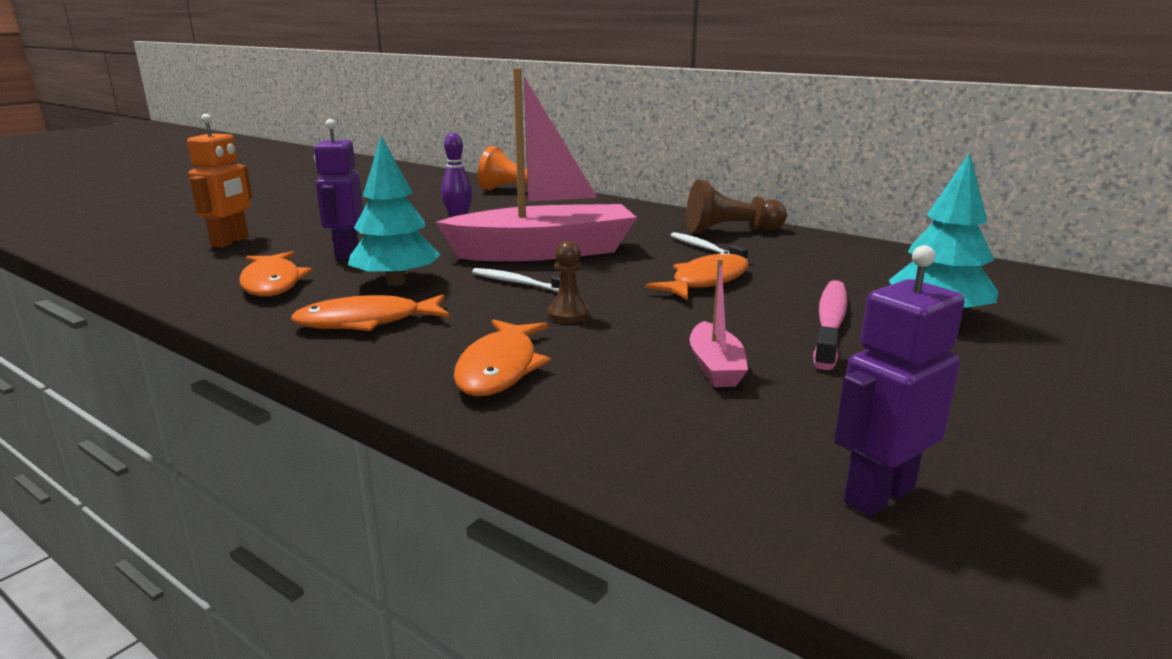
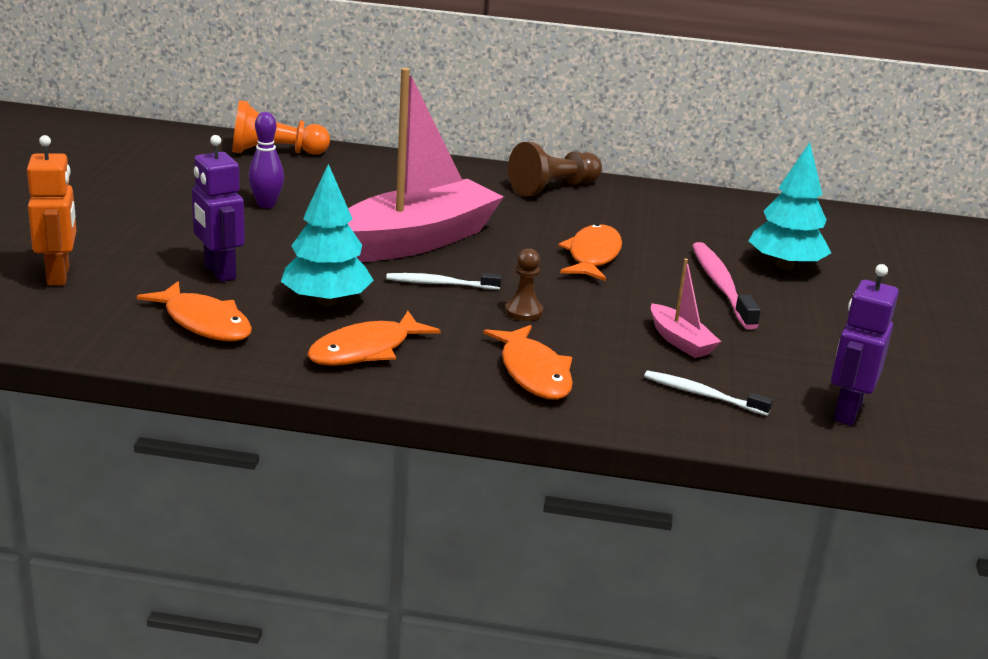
camera: 30 degrees left, 5 degrees up
(705, 249) = (554, 215): white toothbrush -> white toothbrush (702, 395)

